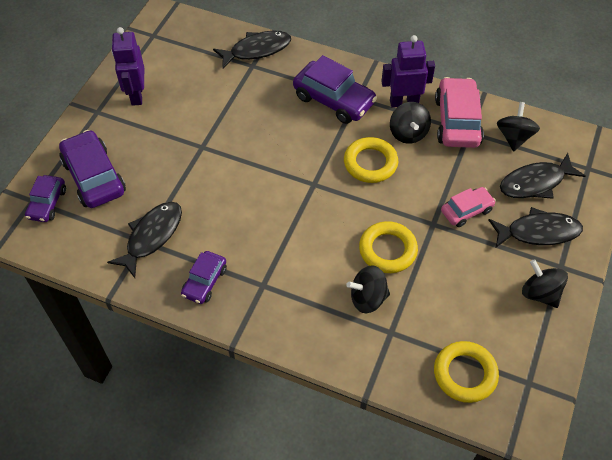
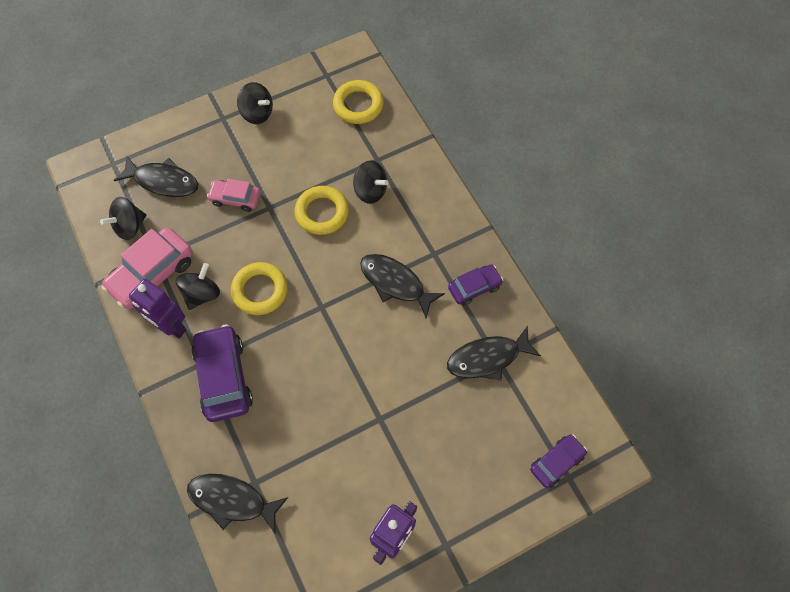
camera: 140 degrees left, 10 degrees up
(94, 177) = (498, 460): purple car -> none
(538, 232) = (207, 148): black fish -> black fish (395, 283)
(540, 293) = (257, 113): black spinning top -> black spinning top turned 60 degrees counterclockwise

